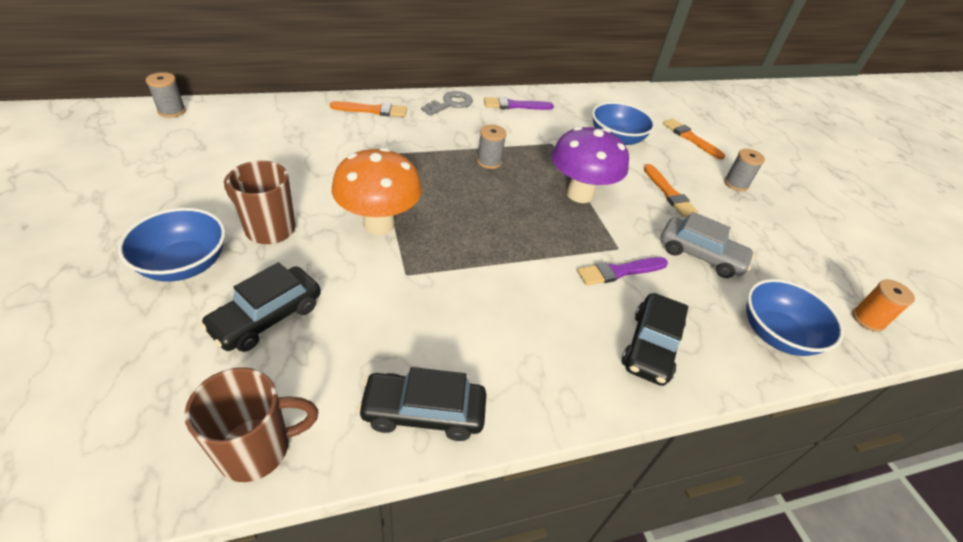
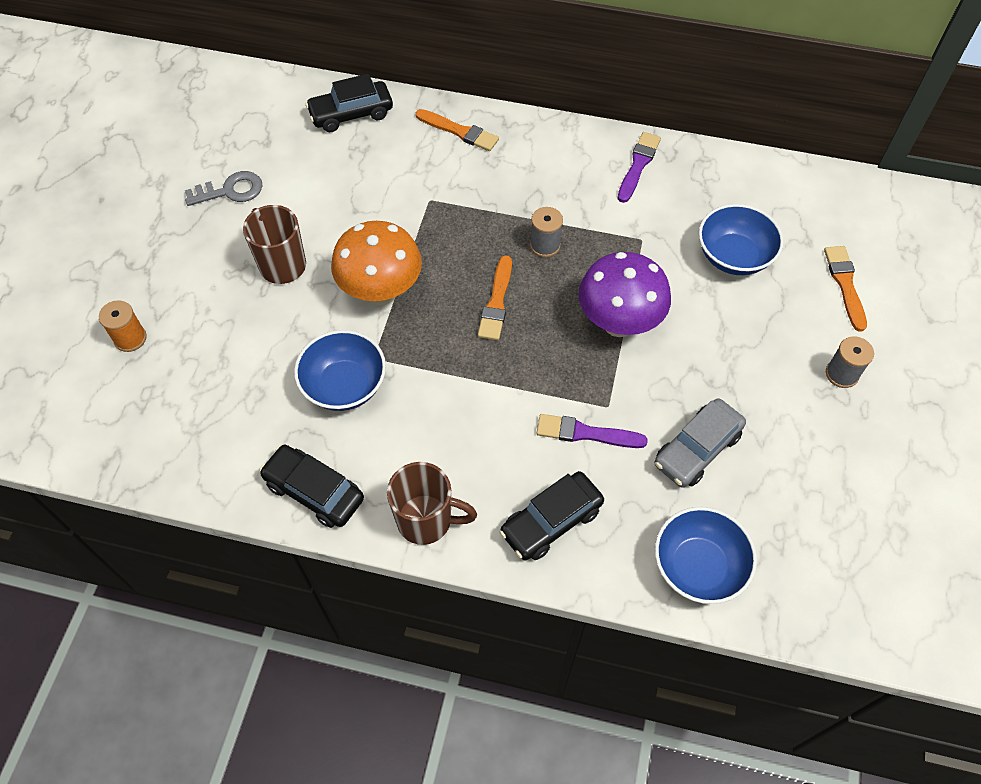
camera: 35 degrees right, 15 degrees up
(172, 111) = (258, 84): grey spool -> none
(184, 264) = (201, 281): blue bowl -> blue bowl (344, 385)
(257, 449) = (187, 466): brown mug -> brown mug (426, 520)
(267, 317) = (240, 358): black car -> black car (351, 114)
(450, 104) = (557, 143): grey key -> grey key (230, 191)
(515, 105) = (638, 165): purple brush -> purple brush turned 90 degrees clockwise
(669, 193) = (733, 358): orange brush -> orange brush (496, 302)
(700, 255) = (697, 449): grey car -> grey car turned 75 degrees clockwise
(868, 319) = (829, 599): orange spool -> orange spool (130, 338)

